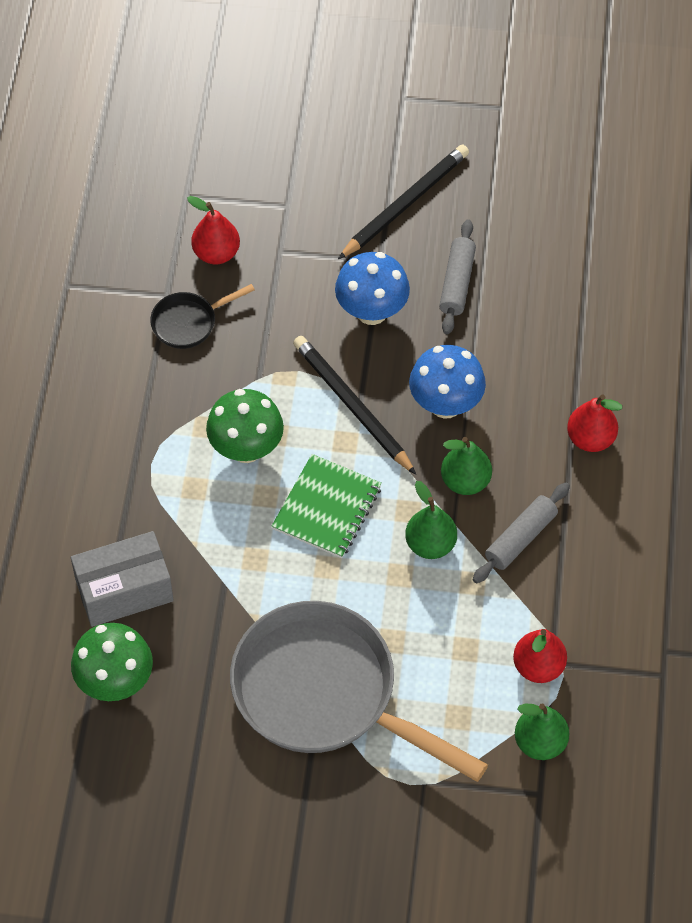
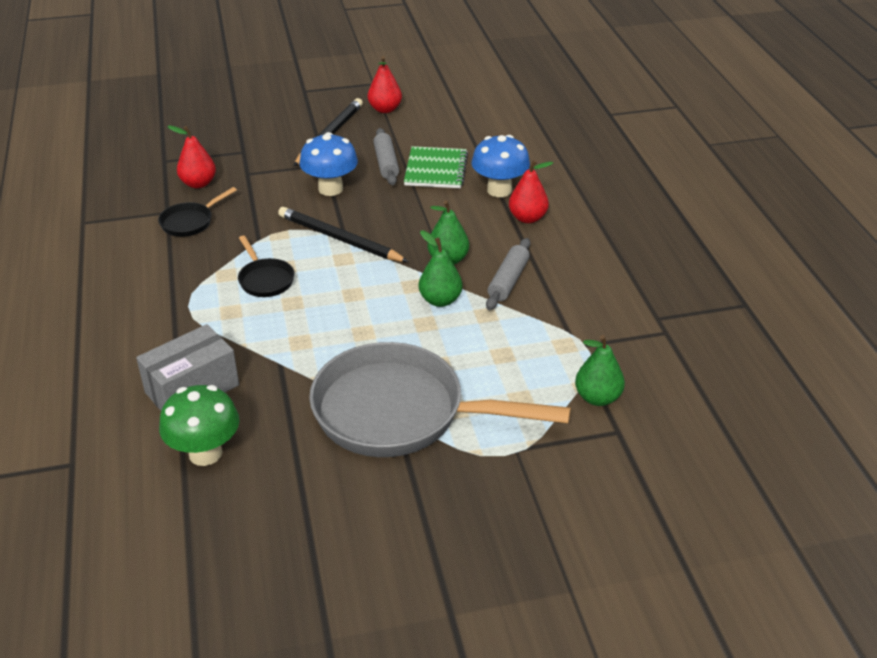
camera: 20 degrees left, 20 degrees down
(246, 448) = (265, 279): green mushroom -> black pan
(327, 508) = (346, 298): green notebook -> green notebook (435, 170)
(445, 404) = (410, 223): blue mushroom -> blue mushroom (499, 190)
(538, 666) = (567, 351): red pear -> red pear (385, 109)

